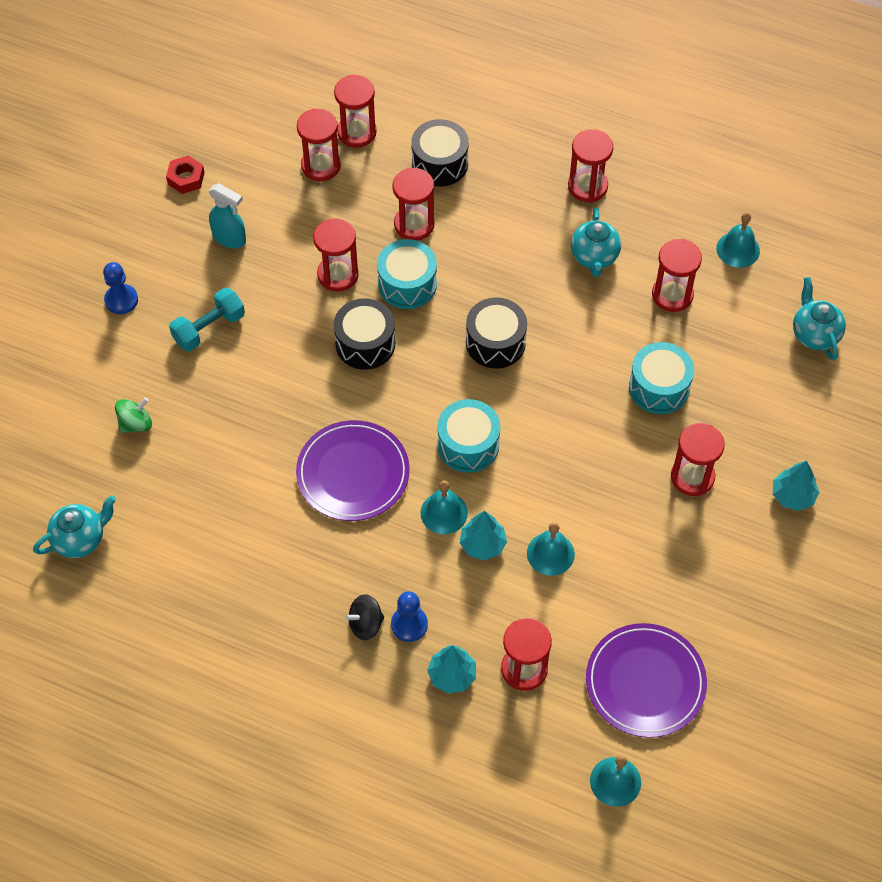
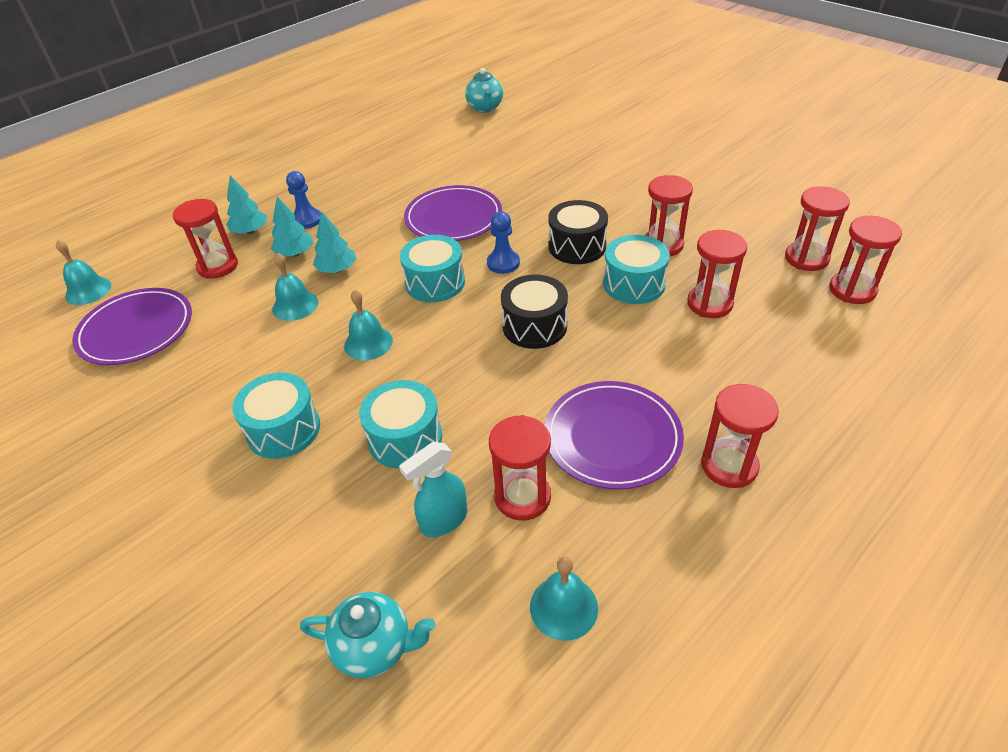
camera: 115 degrees right, 15 degrees down
(121, 300) = (679, 141): blue pawn -> blue pawn (503, 263)
(135, 424) = (562, 135): green spinning top -> none
(186, 178) = (804, 183): red nut -> none
(209, 328) = (633, 173): turquoise dumbbell -> none
(229, 238) = (727, 195): turquoise spray bottle -> turquoise spray bottle (443, 520)
(365, 624) = (326, 201): black spinning top -> none
(440, 163) = (795, 341): black drum -> none
(444, 513) = (382, 255): turquoise bell -> turquoise bell (368, 343)
(594, 257) = (612, 437): turquoise teapot -> purple plate
(692, 477) = (283, 429): red hourglass -> turquoise drum
(793, 495) = (190, 514): turquoise tree -> turquoise tree (295, 253)

